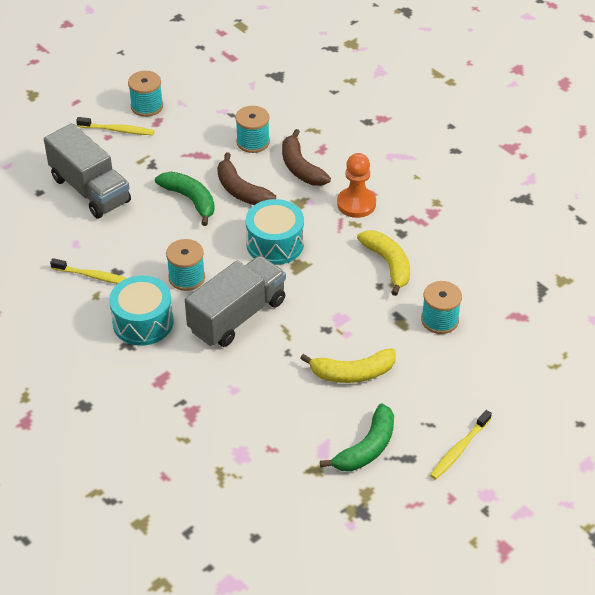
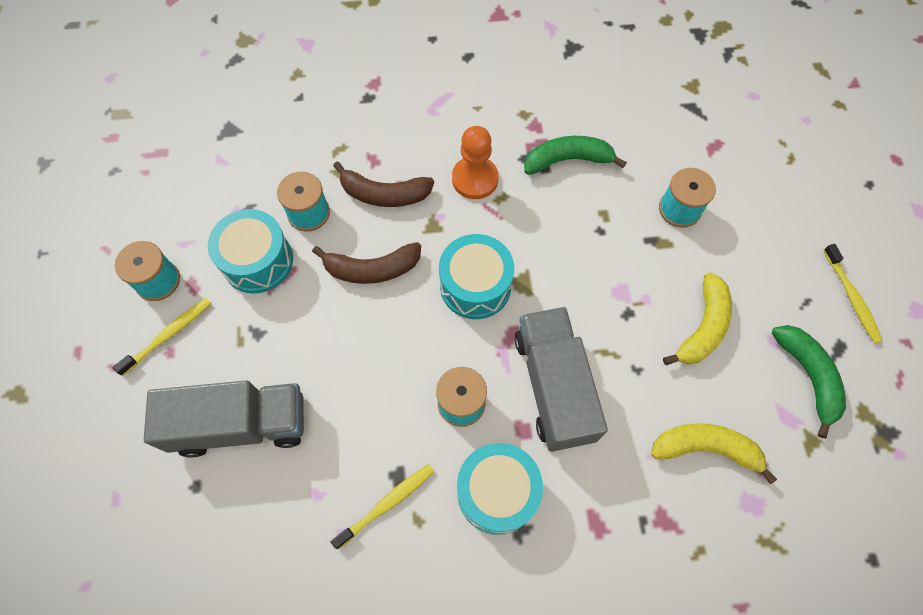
camera: 55 degrees left, 20 degrees up
(190, 200) = (345, 327): green banana -> green banana (567, 160)
(198, 139) = (257, 261): none -> turquoise drum
(388, 264) = (577, 204): yellow banana -> yellow banana (705, 448)

